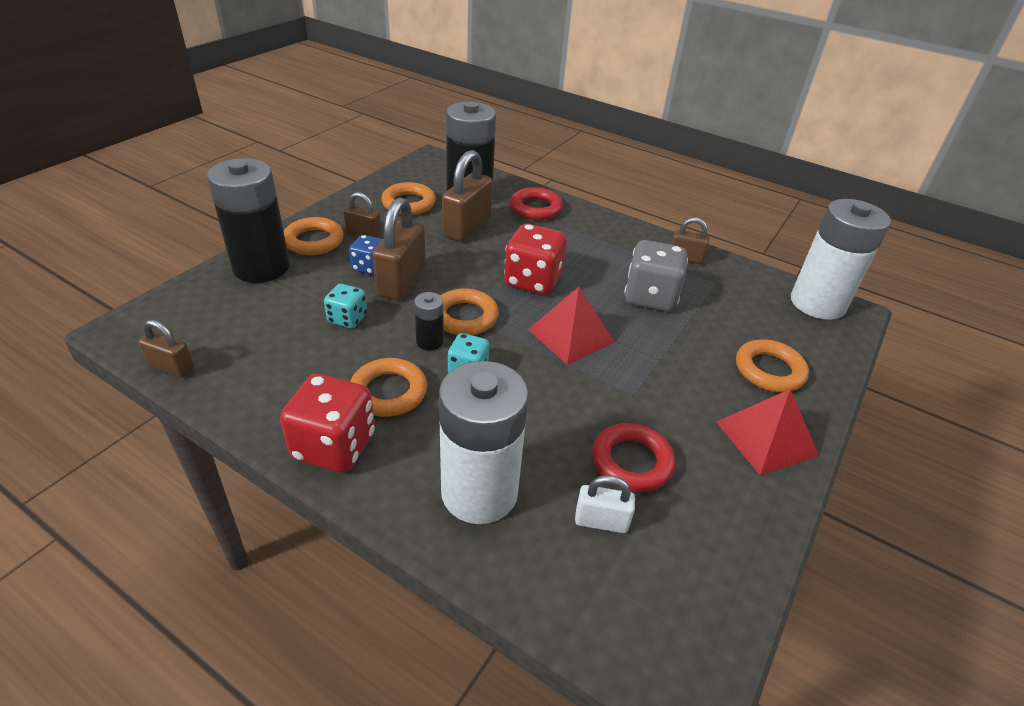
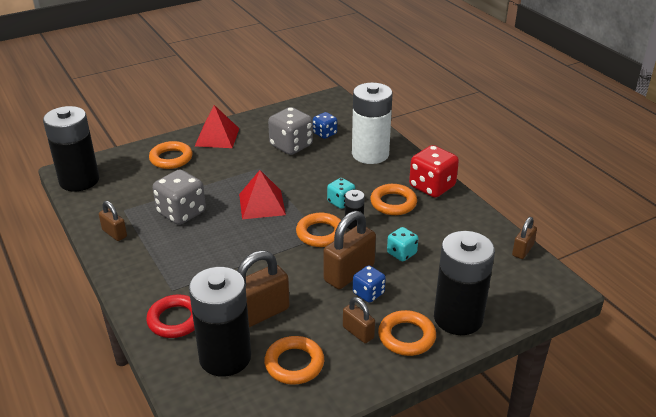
camera: 150 degrees left, 5 degrees down
(171, 367) = (522, 250): brown padlock -> brown padlock turned 75 degrees clockwise
(533, 281) = (250, 247): red dice -> none
(601, 521) = (325, 134): white padlock -> blue dice
(632, 462) = (291, 146): red ring -> grey dice
(817, 303) = (79, 180): white battery -> black battery

